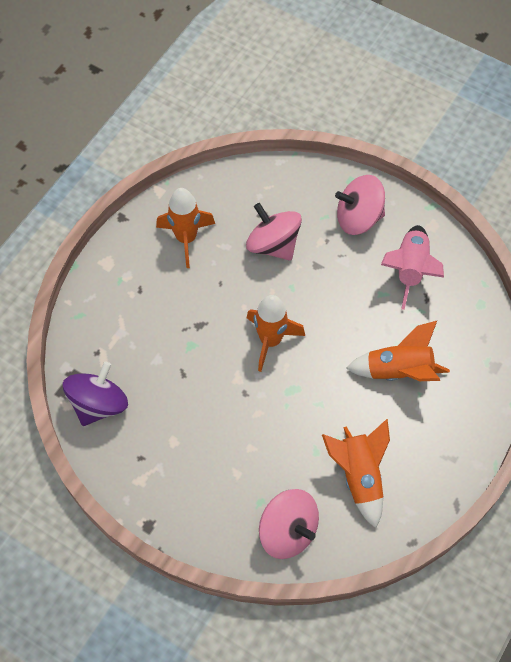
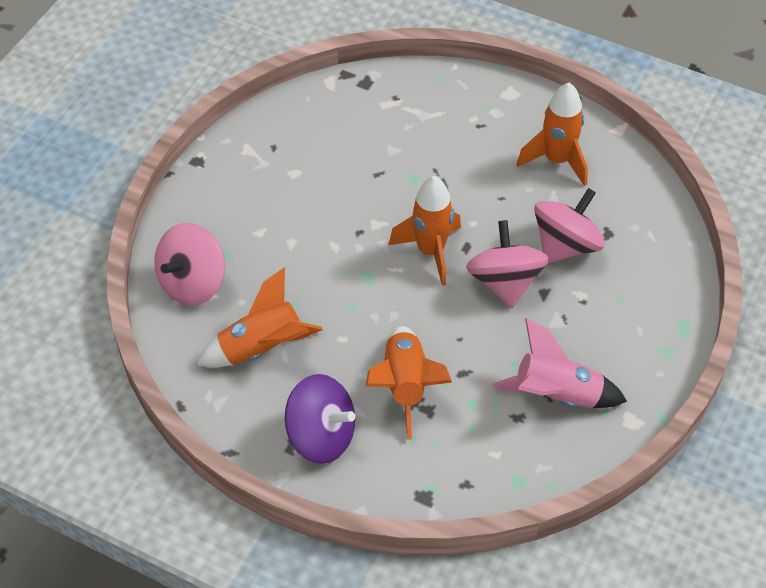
camera: 85 degrees right, 10 degrees down
(99, 404) = (333, 106): purple spinning top -> purple spinning top (321, 436)
(358, 218) = (625, 334): pink spinning top -> pink spinning top (505, 282)

